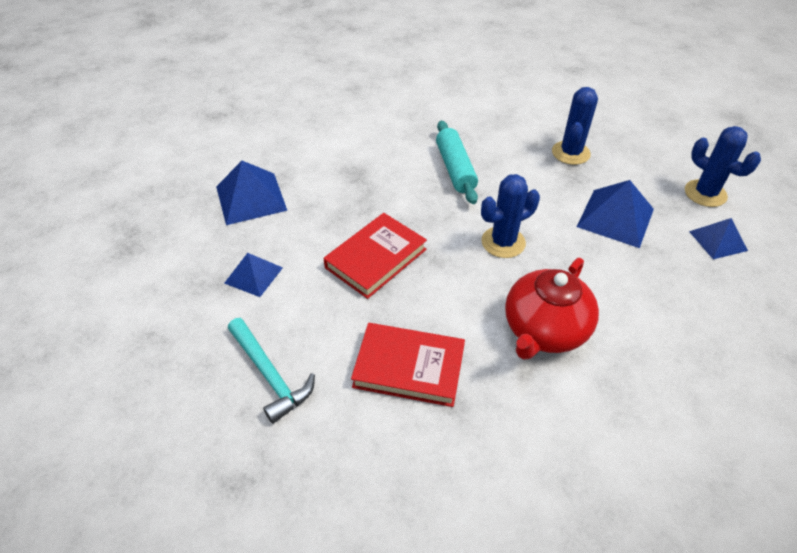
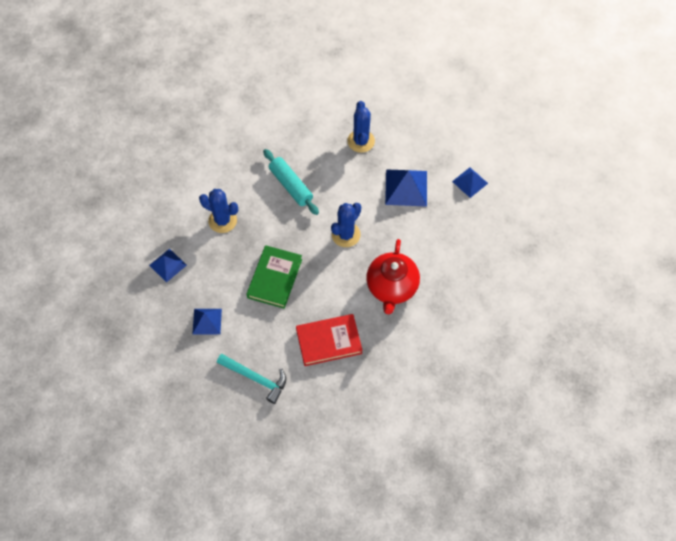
camera: 25 degrees left, 15 degrees up
(251, 198) = (168, 265): blue pyramid -> blue pyramid, size x0.63
(375, 258) = (274, 278): red book -> green book
(705, 193) = (454, 145): blue cactus -> blue cactus (222, 220)

